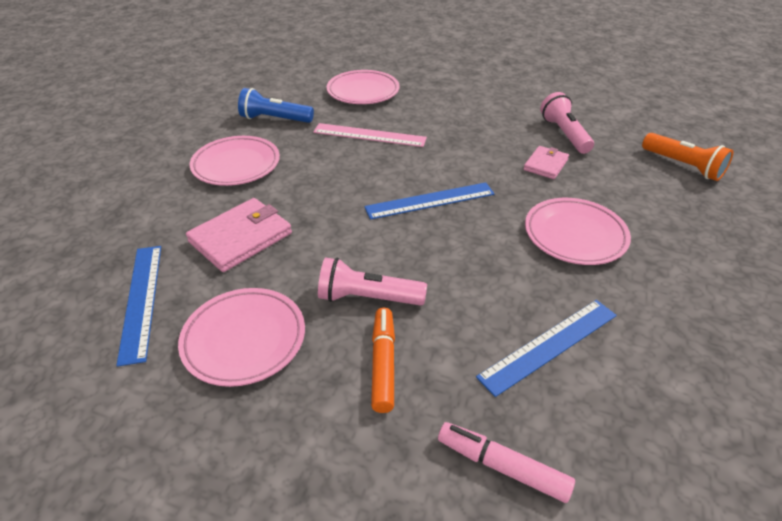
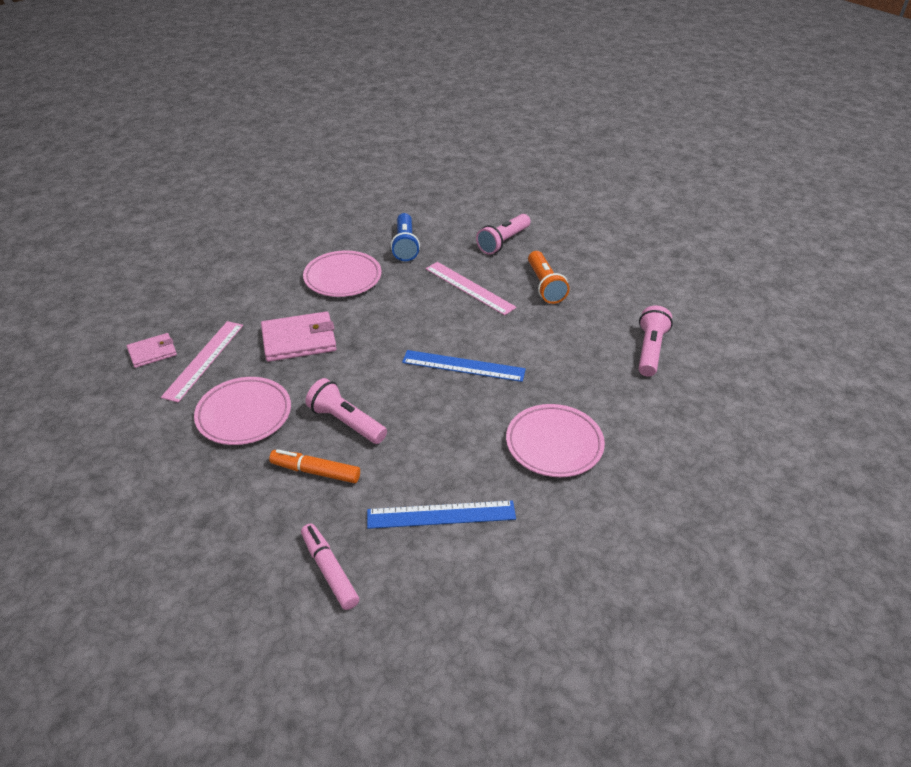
camera: 30 degrees right, 0 degrees up
(141, 300) = (204, 360): blue ruler -> pink ruler
(275, 119) = (405, 245): blue flashlight -> blue flashlight turned 135 degrees counterclockwise
(363, 91) = (503, 242): pink plate -> pink flashlight
(383, 363) = (315, 471): orange marker -> orange marker turned 105 degrees counterclockwise
(545, 164) = (598, 373): pink wallet -> pink wallet (152, 352)
(683, 166) = (735, 426): orange flashlight -> orange flashlight (545, 286)

